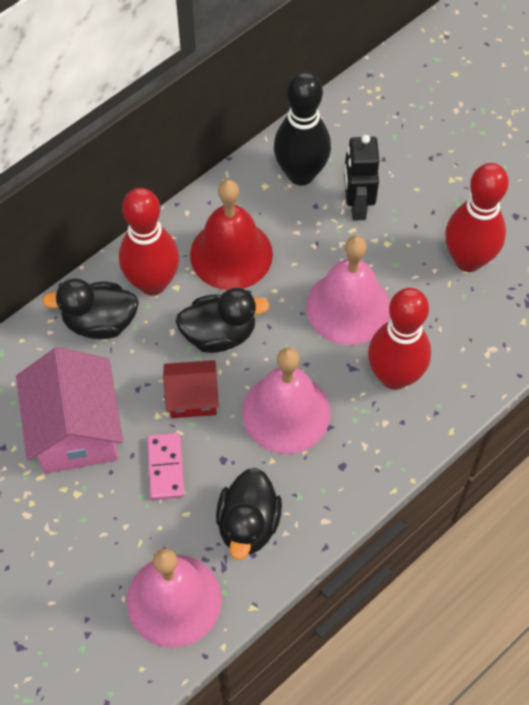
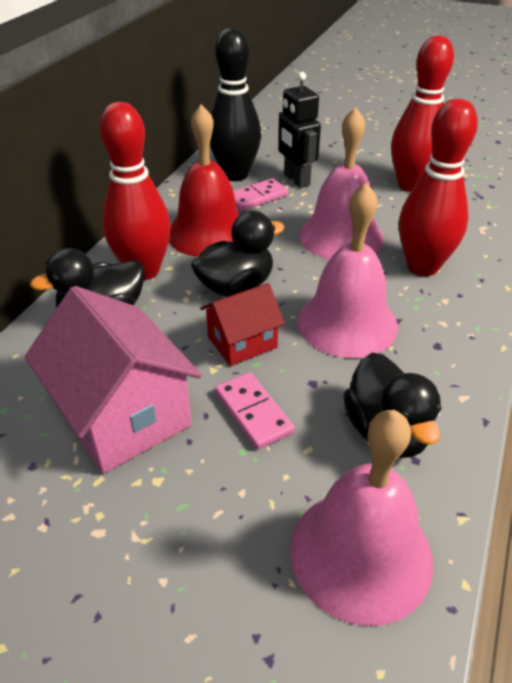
camera: 25 degrees left, 20 degrees down
(303, 219) = (257, 197): none -> pink domino

